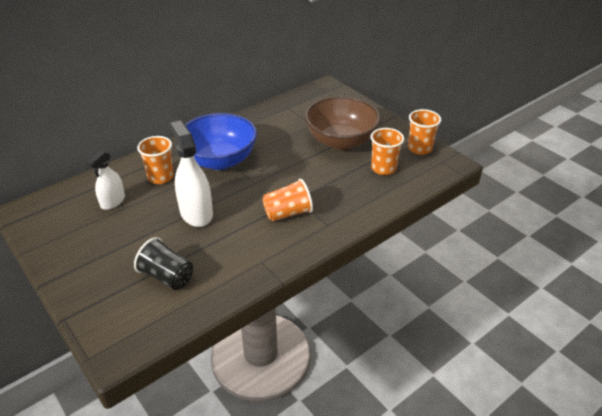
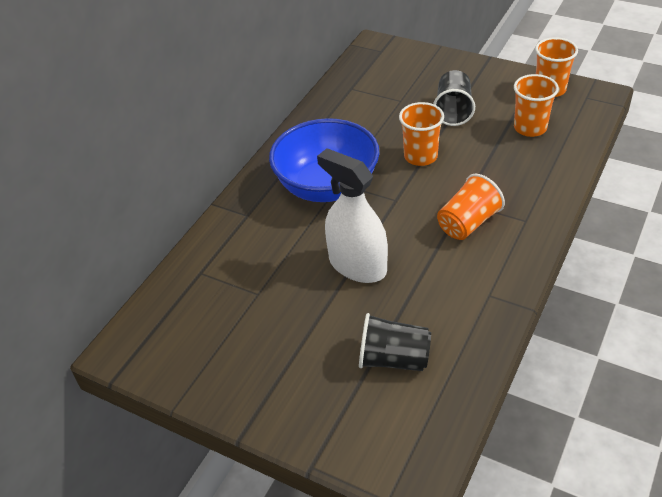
camera: 20 degrees left, 5 degrees up
(113, 201) = (235, 291): white spray bottle -> none
(161, 177) = (269, 235): orange cup -> orange cup (420, 156)
(341, 141) = (453, 111): brown bowl -> black cup

